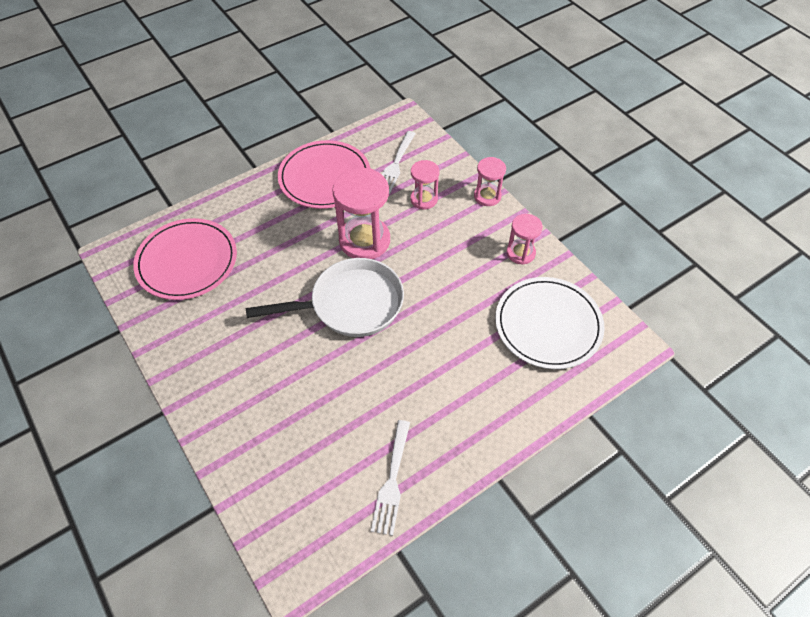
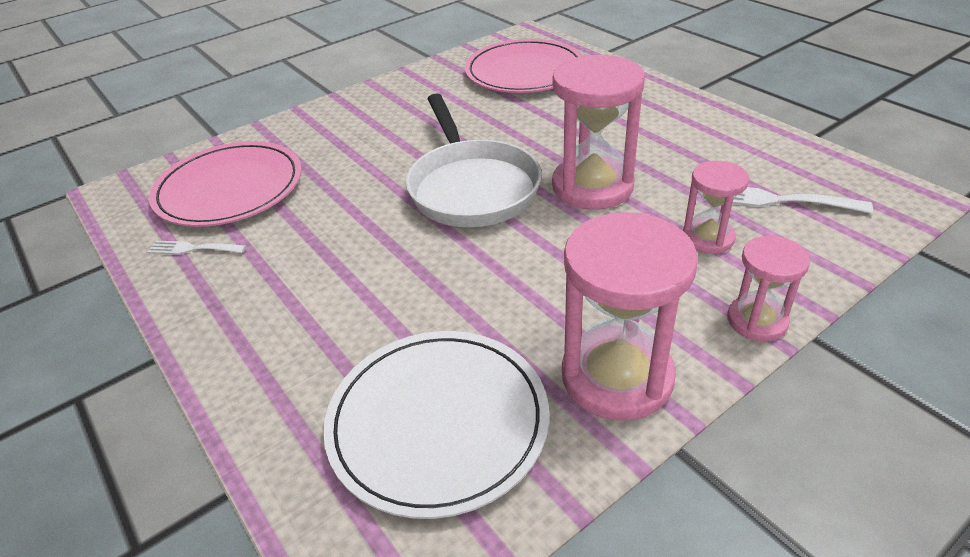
camera: 90 degrees right, 15 degrees down
(324, 177) = (707, 139): pink plate -> pink plate (229, 188)
(392, 481) = (193, 249): white fork -> white fork, size x0.64
(520, 253) = (617, 377): pink hourglass -> pink hourglass, size x1.78

